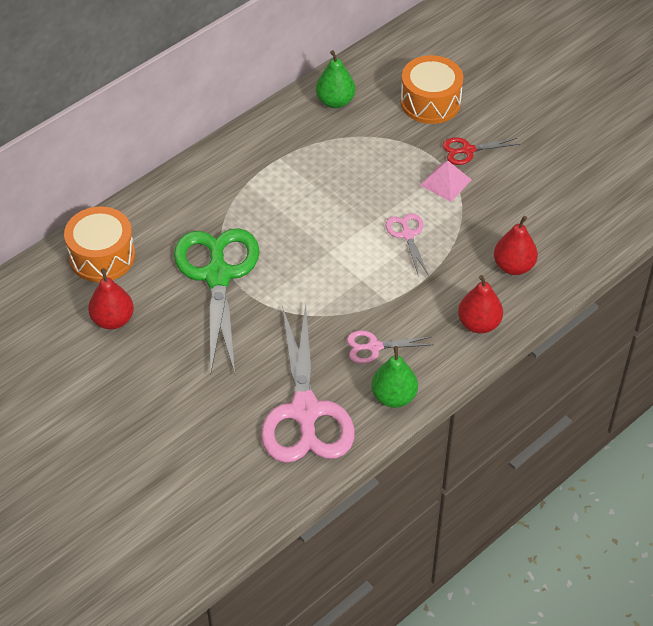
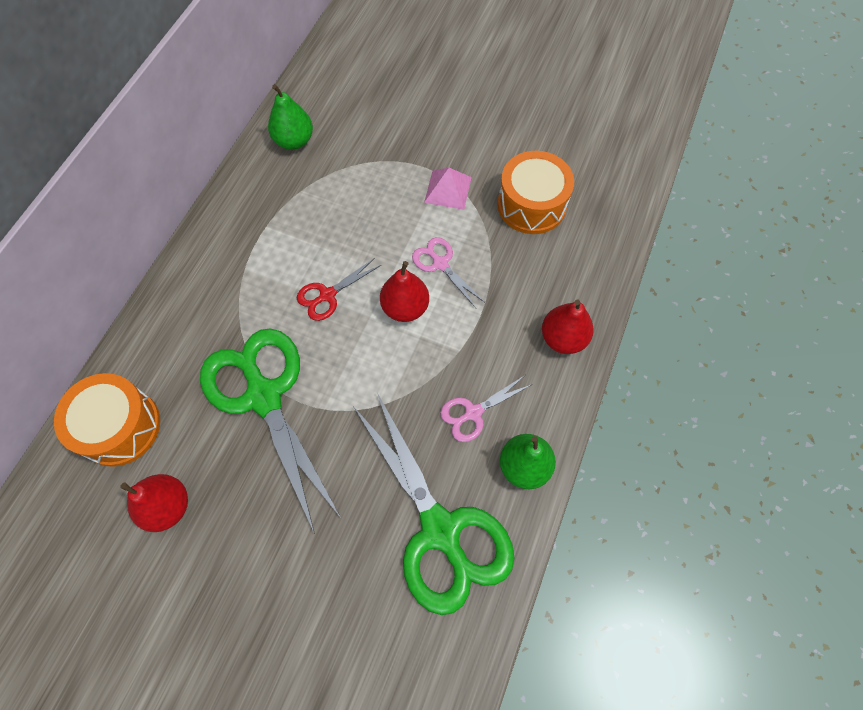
camera: 25 degrees left, 15 degrees up
(305, 411) = (440, 530): pink scissors -> green scissors
(430, 102) = (389, 108): orange drum -> orange drum (531, 205)
(468, 150) = (451, 147): red scissors -> red scissors (327, 295)
(513, 266) = (561, 258): red pear -> red pear (405, 307)

